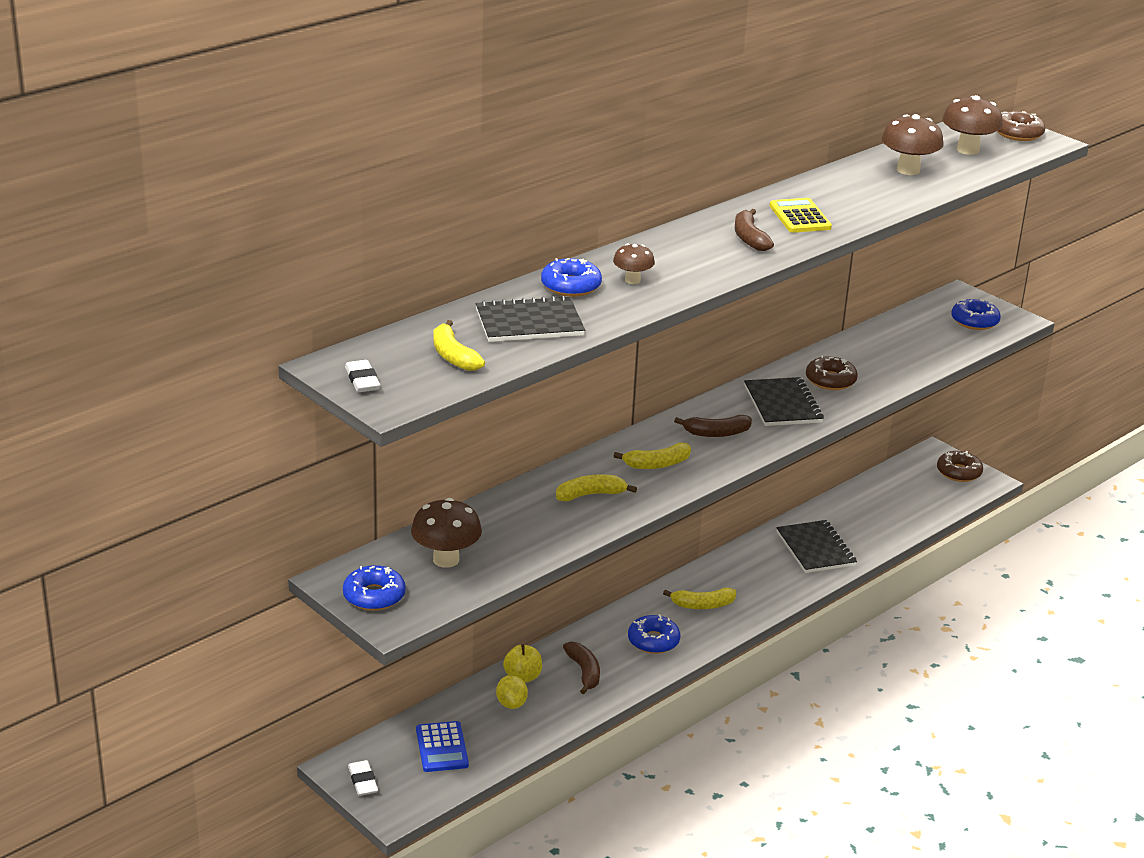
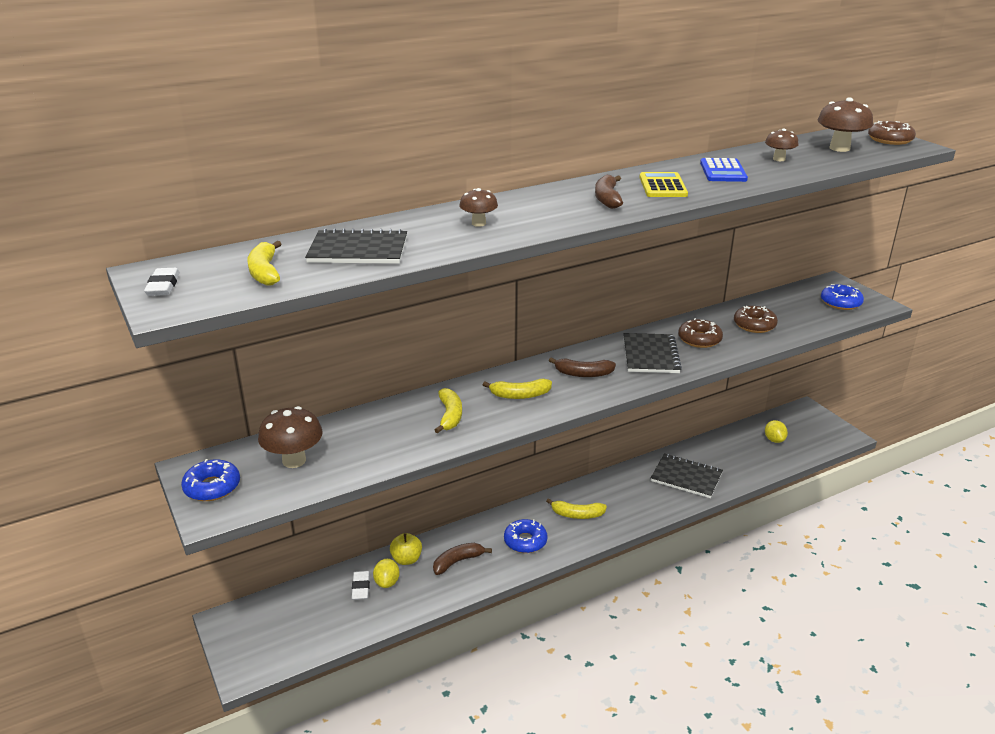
camera: 15 degrees right, 0 degrees up
(363, 781) = (234, 637): white eraser -> white eraser (361, 587)
(442, 747) = (313, 615): blue calculator -> blue calculator (723, 171)
(571, 286) = (419, 224): blue donut -> none
(584, 672) = (458, 562): brown banana -> brown banana turned 120 degrees counterclockwise
(591, 495) = (450, 416): yellow banana -> yellow banana turned 90 degrees clockwise
(815, 549) = (686, 477): black notebook -> black notebook turned 60 degrees counterclockwise
(906, 494) = (774, 440): none -> yellow lemon
(908, 170) = (779, 159): brown mushroom -> brown mushroom, size x0.60
(959, 472) = (823, 427): brown donut -> brown donut (754, 325)

